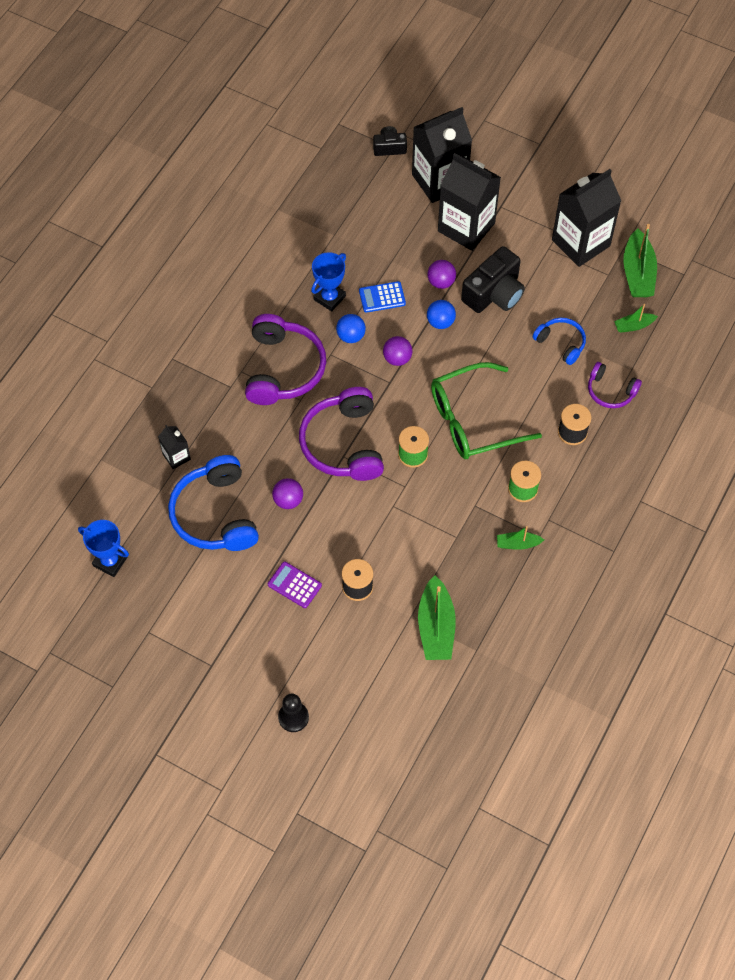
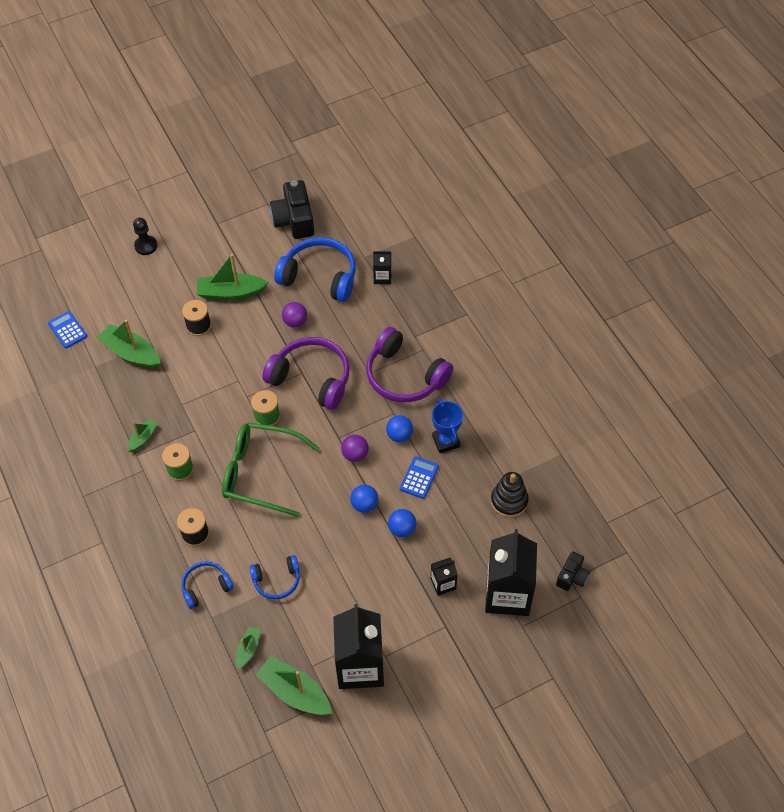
camera: 125 degrees right, 5 degrees down
(110, 561) = (333, 207): blue trophy -> none
(294, 585) = (231, 292): purple calculator -> green boat
(353, 222) = (509, 501): none -> black stacking toy
(441, 282) = (402, 529): purple ball -> blue ball
(456, 712) = (67, 330): none -> blue calculator
(466, 227) = (443, 584): black carton -> black carton, size x0.46
(474, 420) = (261, 473): green glasses -> green glasses turned 90 degrees counterclockwise
(494, 293) = (361, 562): black camera -> black camera (294, 220)
(610, 391) = (206, 587): purple headphones -> blue headphones

